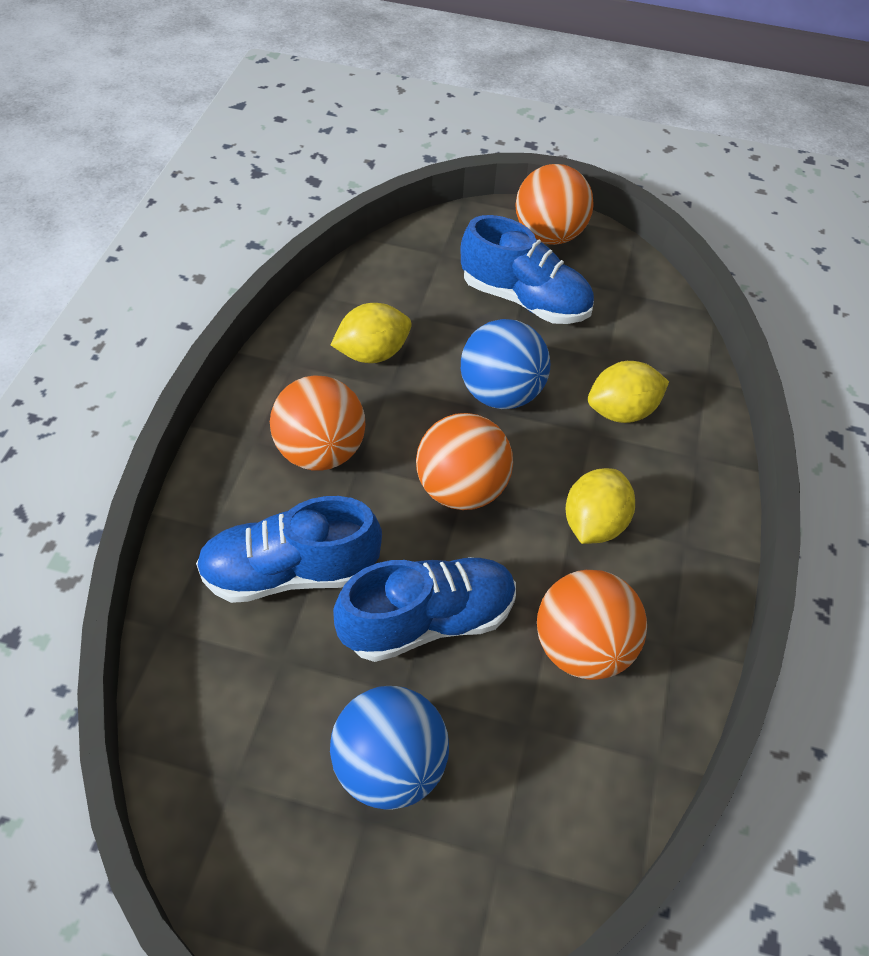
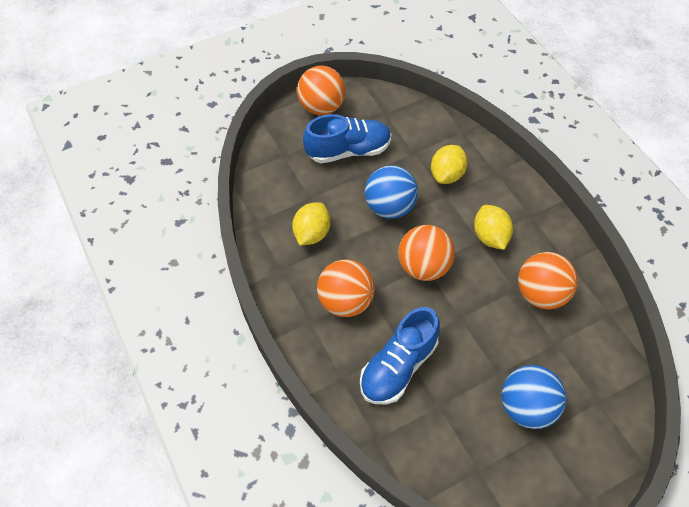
camera: 40 degrees left, 5 degrees up
(428, 620) = (474, 336): blue shoe -> none

